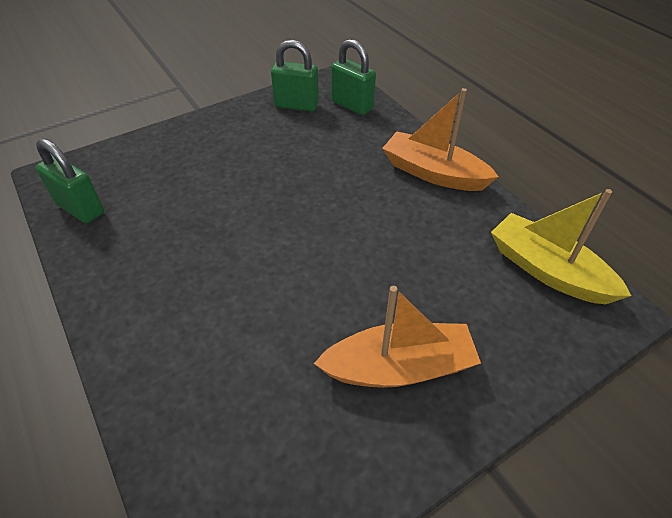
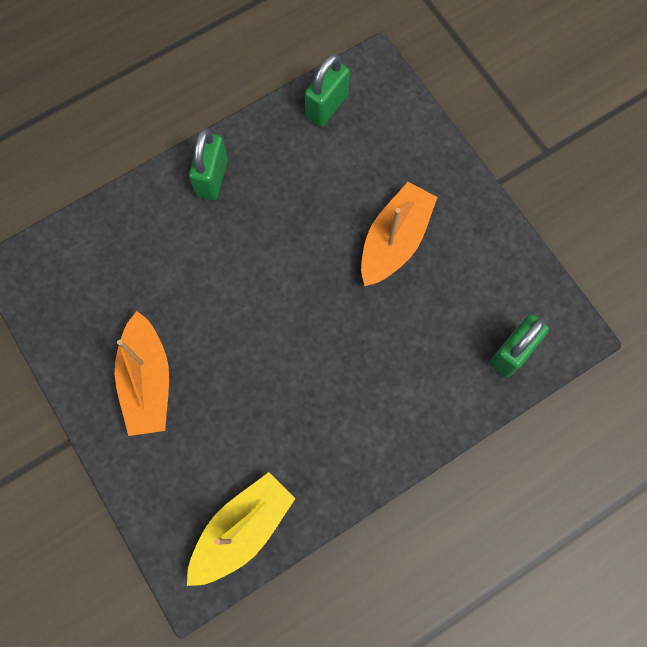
camera: 90 degrees right, 25 degrees up
(296, 105) = (507, 287): green padlock -> green padlock (212, 178)
(433, 173) = (384, 438): orange boat -> orange boat (394, 241)

